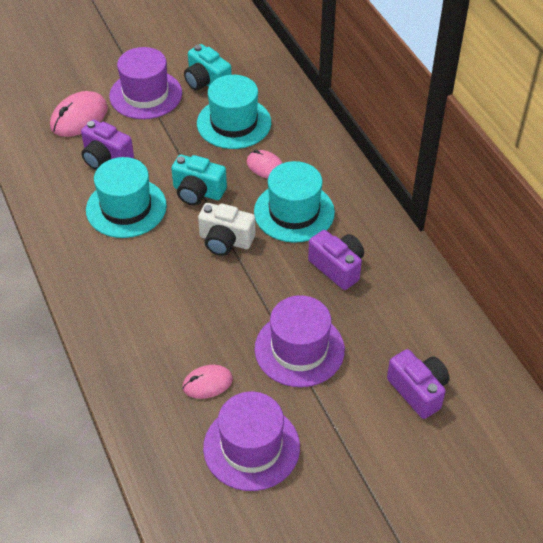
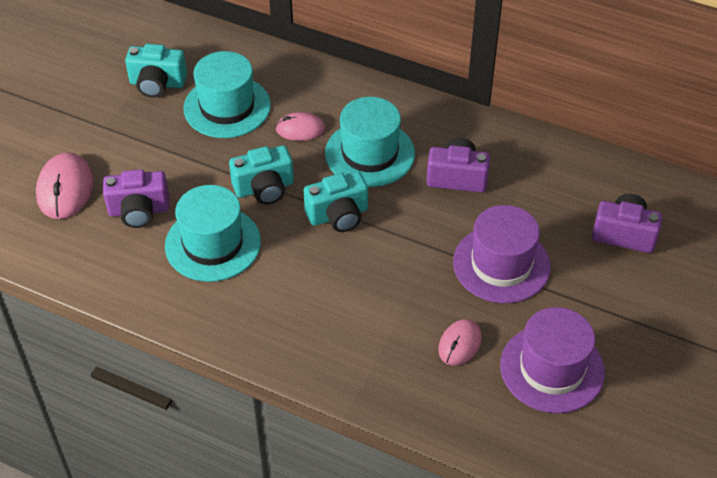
camera: 40 degrees left, 0 degrees up
(145, 95) = (109, 129): purple hat -> none
(225, 241) = (338, 215): white camera -> turquoise camera

